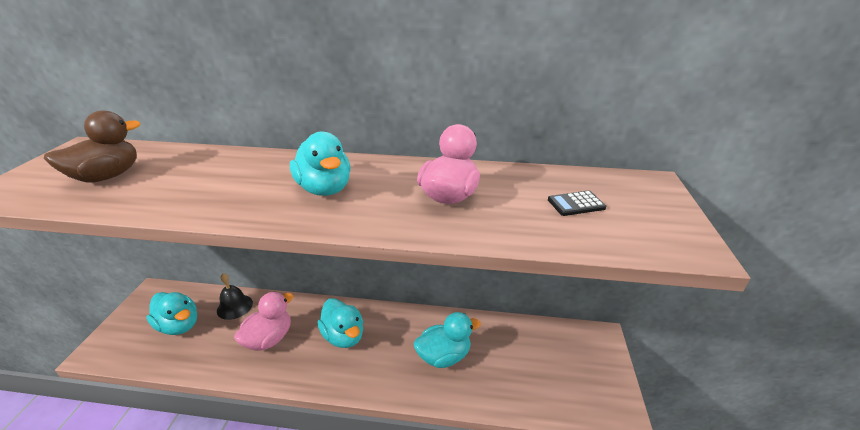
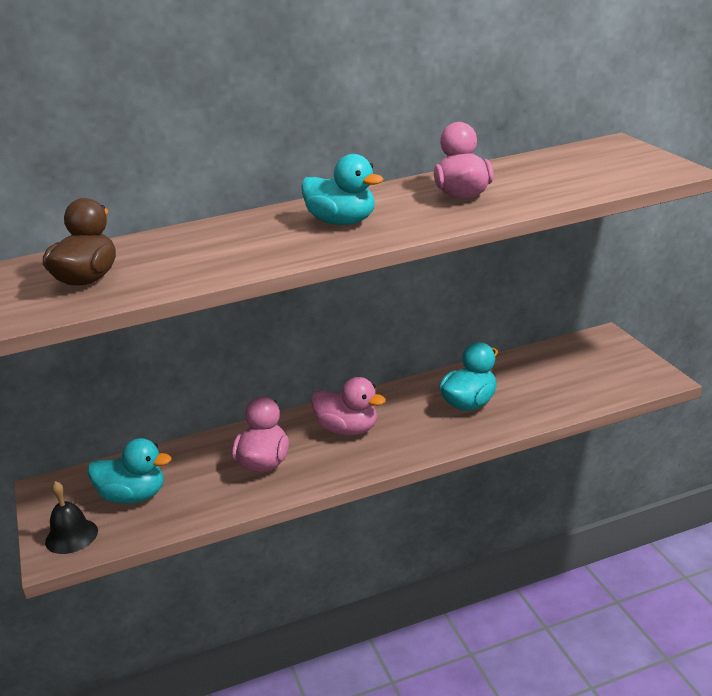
camera: 25 degrees left, 5 degrees down
(234, 306) = (182, 457): black bell -> black bell (71, 536)
(344, 336) = (348, 430): turquoise duck -> pink duck
(576, 204) = (570, 171): black calculator -> none

